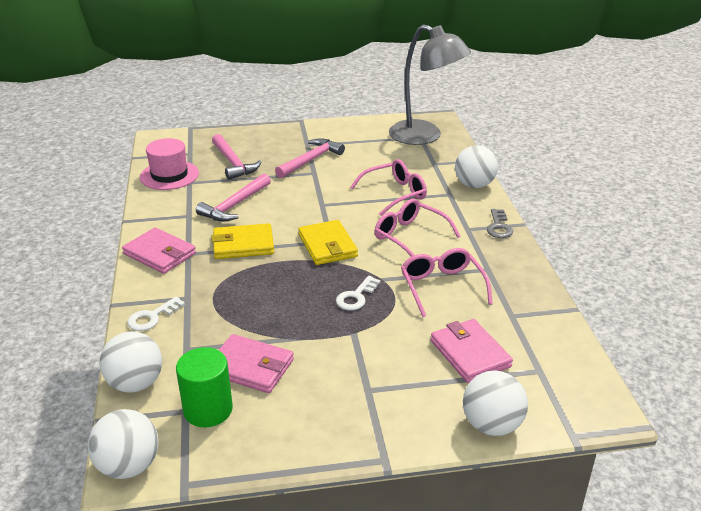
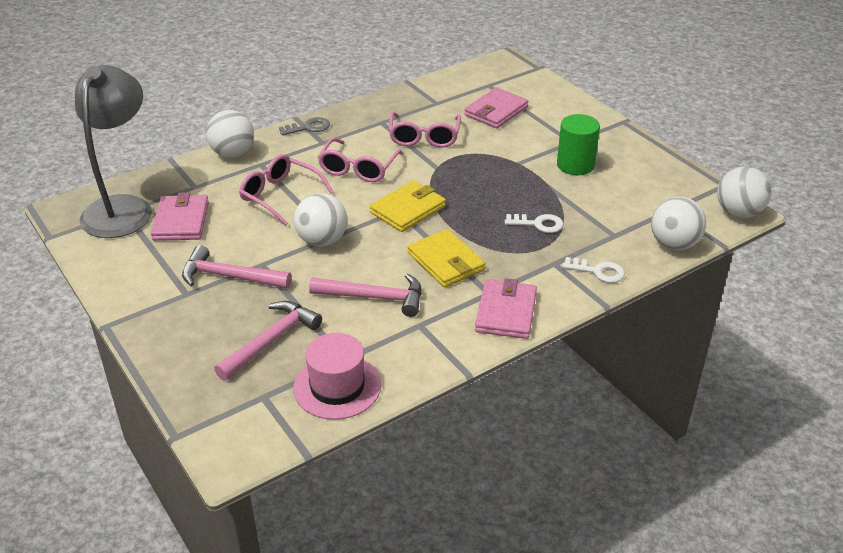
camera: 115 degrees left, 5 degrees up
(208, 410) = (659, 199): green cylinder -> green cylinder (575, 165)
(250, 367) = (601, 196): pink wallet -> pink wallet (181, 221)
(356, 297) = (472, 173): white key -> white key (538, 224)
(442, 286) = (424, 137): pink glasses -> pink glasses turned 45 degrees counterclockwise
(491, 425) = (556, 93): white ball -> white ball (322, 240)

